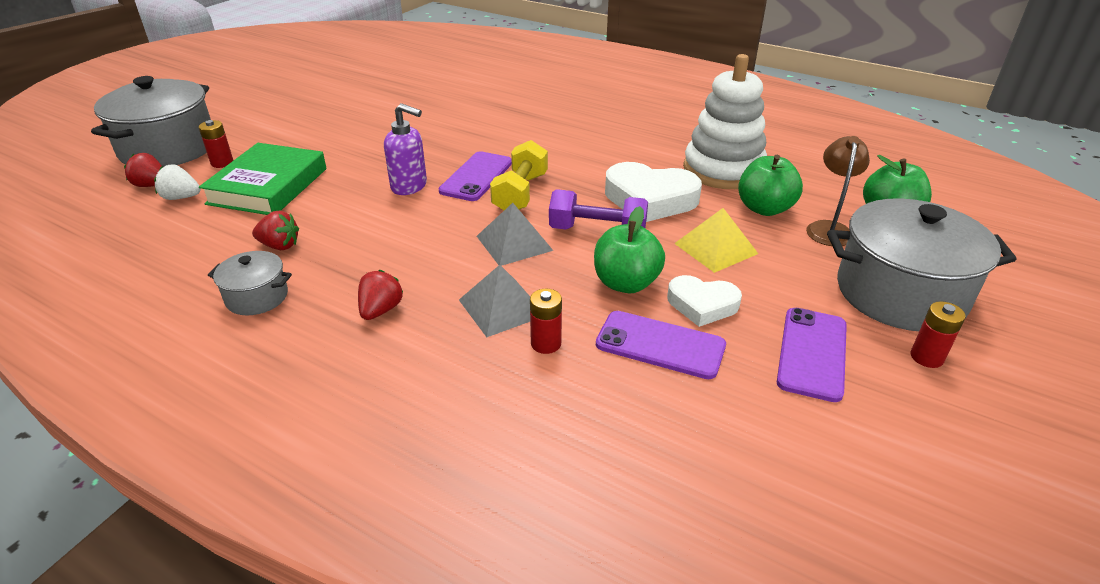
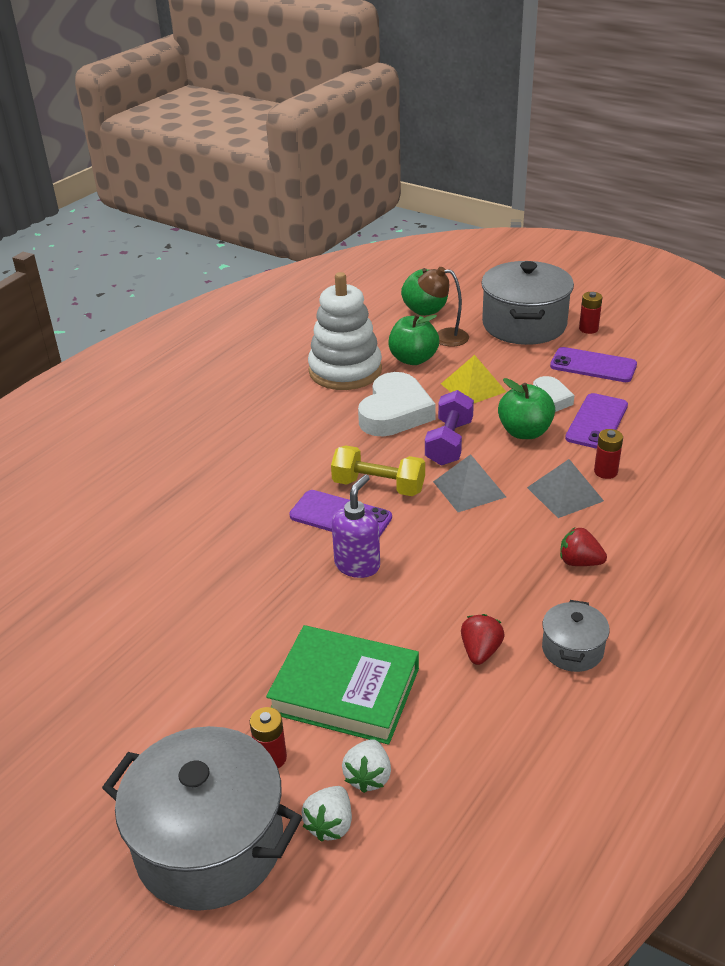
camera: 85 degrees left, 0 degrees up
(152, 185) = (330, 824): red strawberry -> white strawberry

